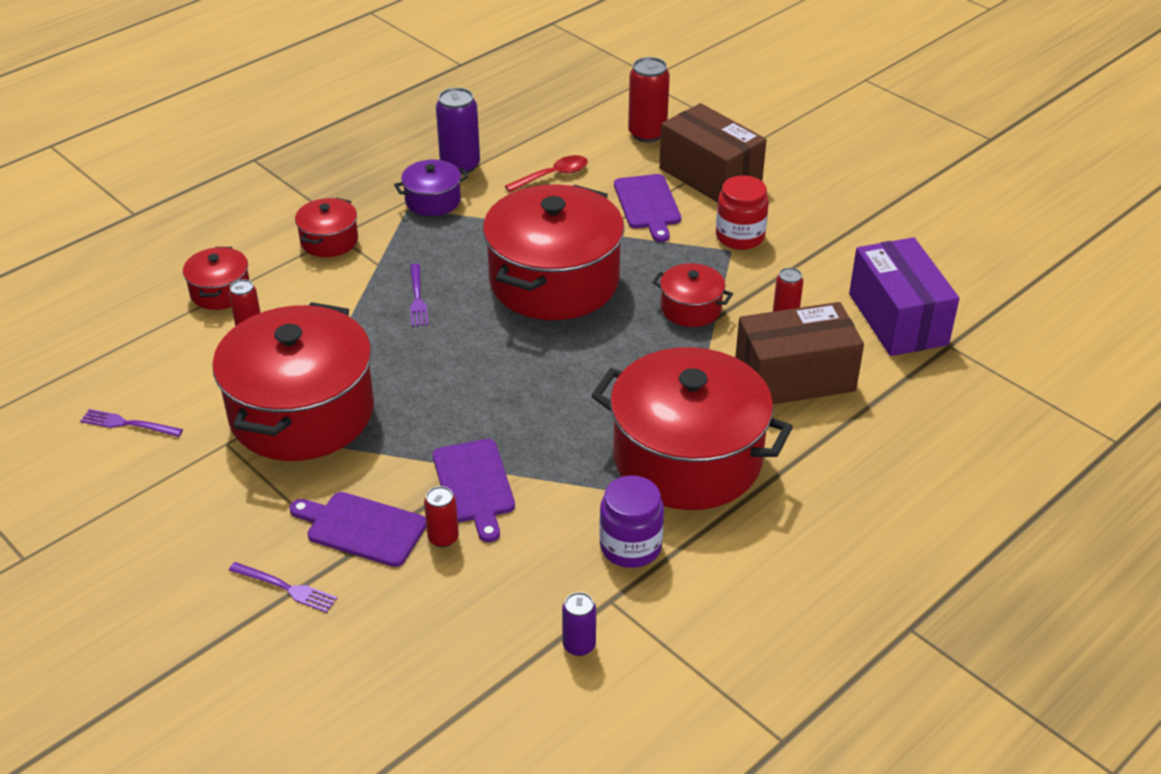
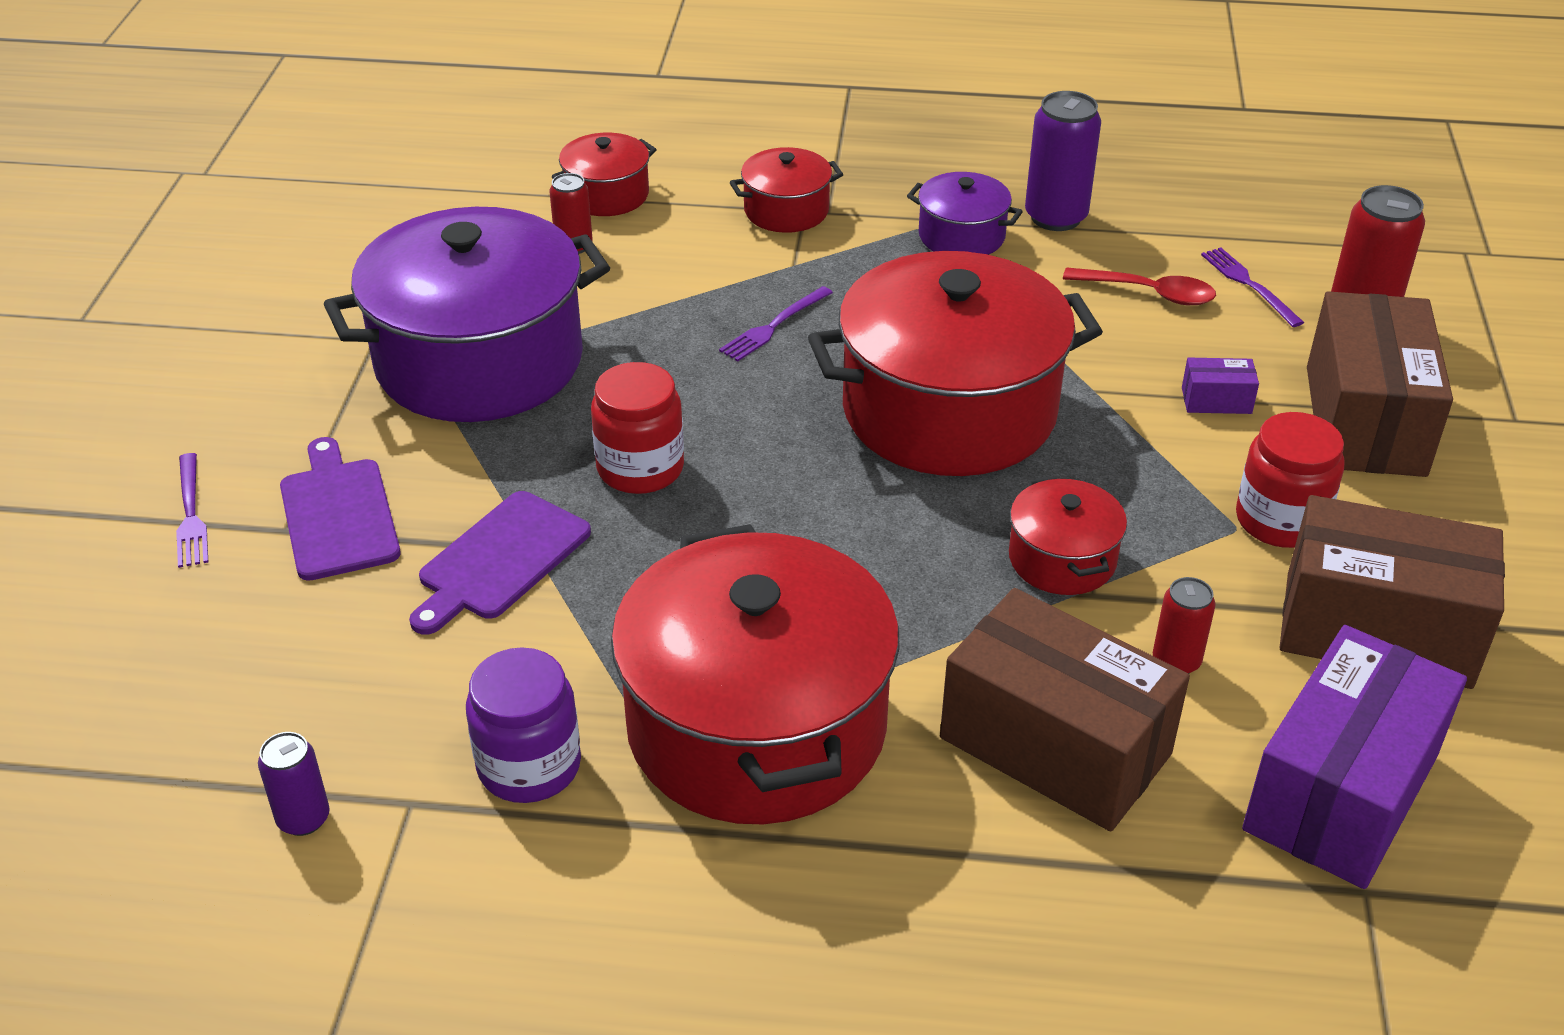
camera: 50 degrees right, 0 degrees up
(128, 424) = (336, 263): purple fork -> purple fork (1249, 284)
(302, 413) = (479, 361): red pot -> purple pot
(443, 538) = (383, 588): red can -> none
(466, 401) = (640, 468): none -> red jar
(647, 204) = (1216, 400): purple cutting board -> purple box
(827, 254) = (1377, 629): none -> brown box

